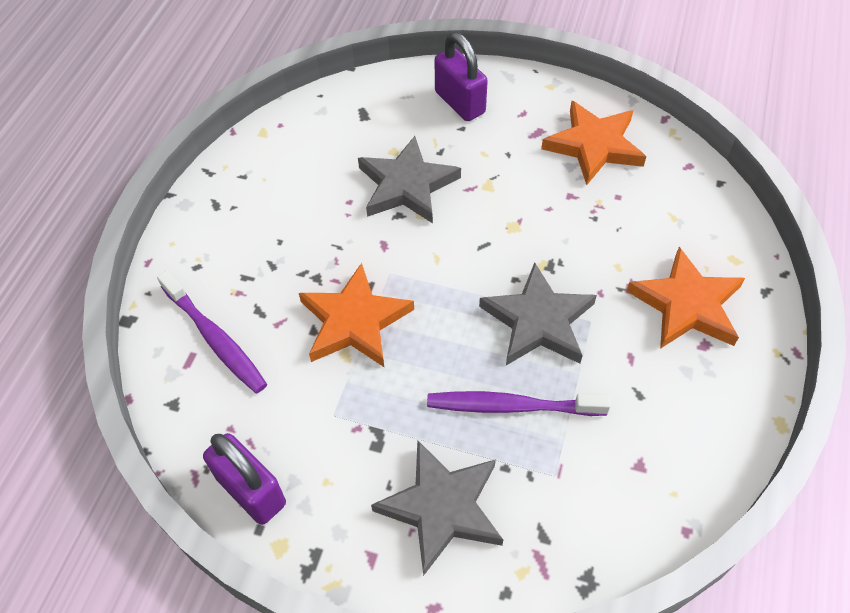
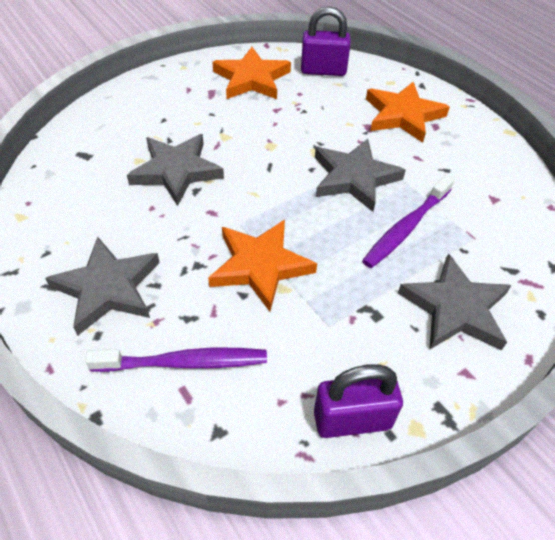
camera: 55 degrees left, 5 degrees down
(242, 239) = (108, 288): none -> grey star
(460, 102) = (142, 107): purple padlock -> purple padlock (323, 70)

